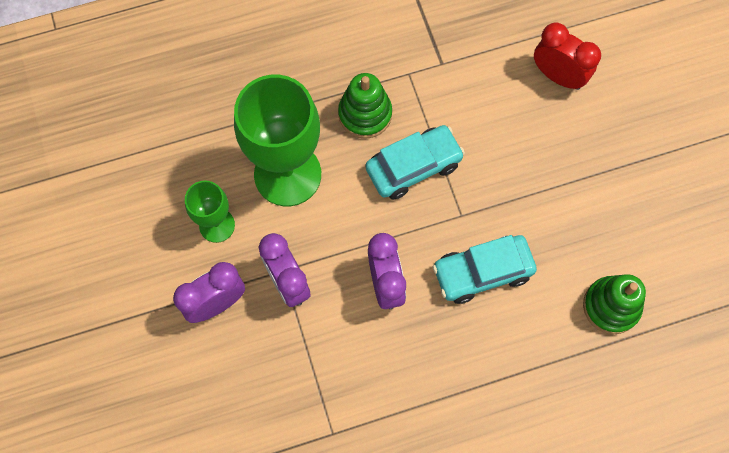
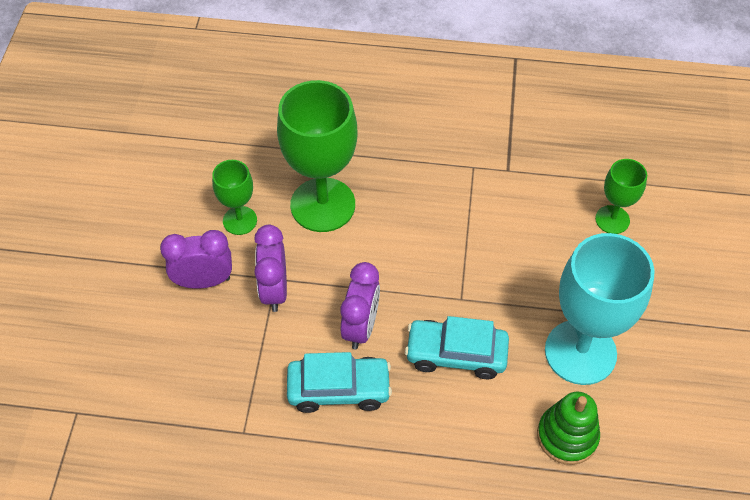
camera: 25 degrees right, 15 degrees down
(365, 114) = (417, 184): green stacking toy -> none
(413, 167) = (438, 242): turquoise car -> turquoise car (339, 389)
(558, 76) = (612, 219): red clock -> green goblet
(587, 221) = (580, 352): none -> turquoise goblet

